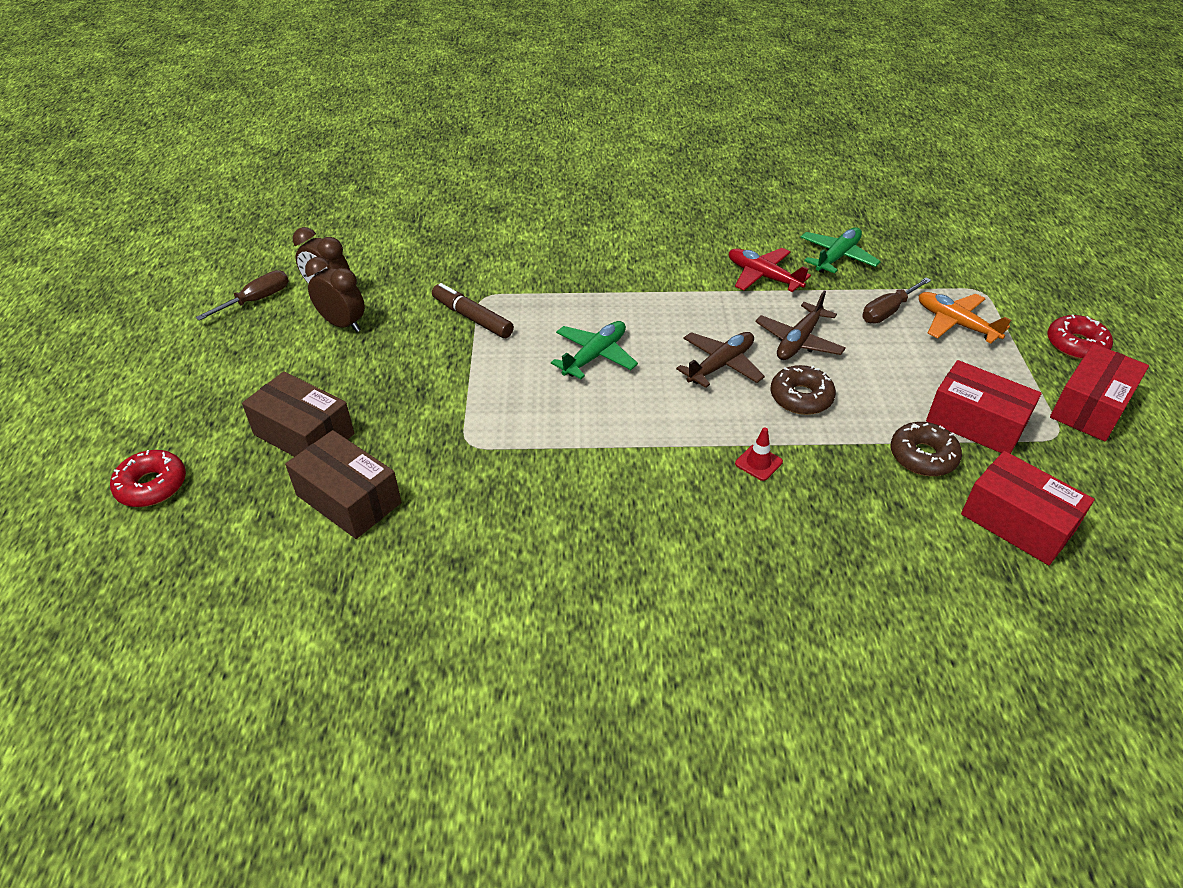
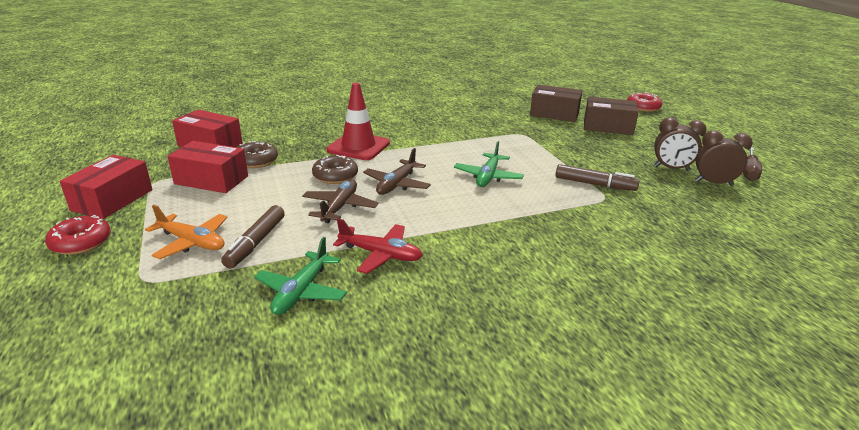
camera: 160 degrees right, 15 degrees down
(758, 463) = (358, 147): red traffic cone -> red traffic cone, size x2.28
(888, 311) = (256, 242): brown screwdriver -> brown marker

